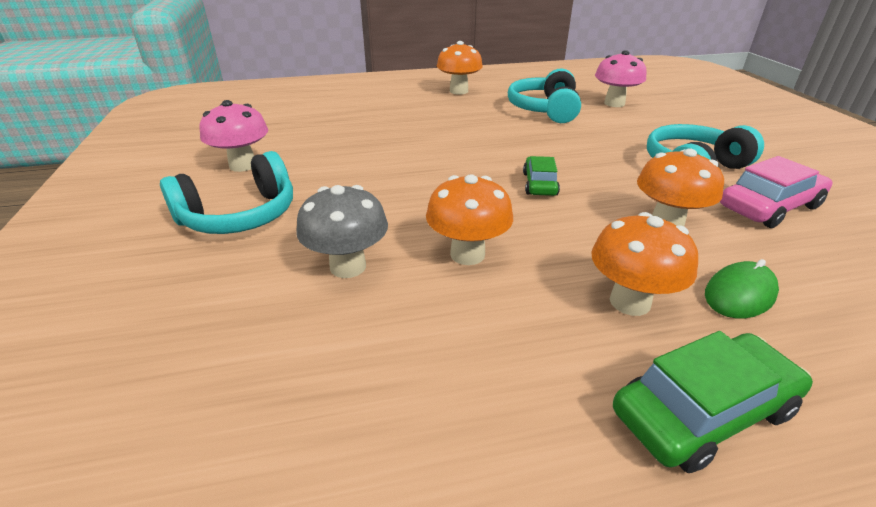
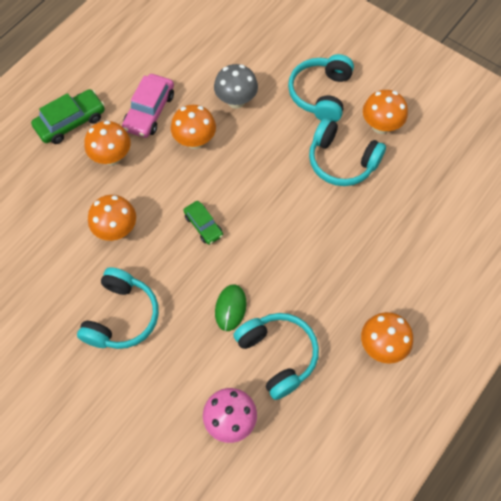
camera: 140 degrees right, 30 degrees up
(243, 165) = (380, 126): pink mushroom -> orange mushroom
(326, 162) = (342, 161): none -> turquoise headphones
(703, 412) = (71, 122): green car -> green car turned 150 degrees counterclockwise
(739, 294) = (69, 192): green mouse -> green mouse (230, 308)
(769, 207) = (65, 290): pink car -> pink car (149, 111)

